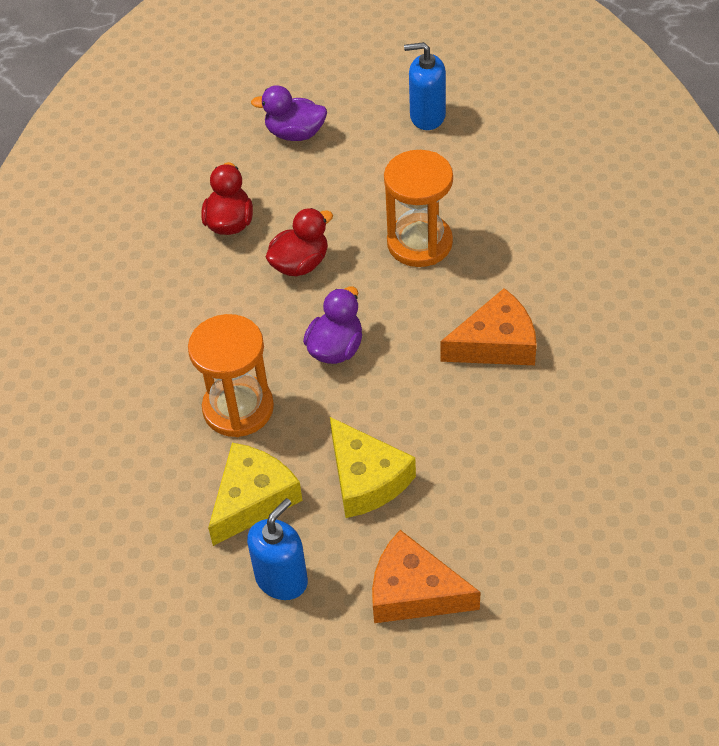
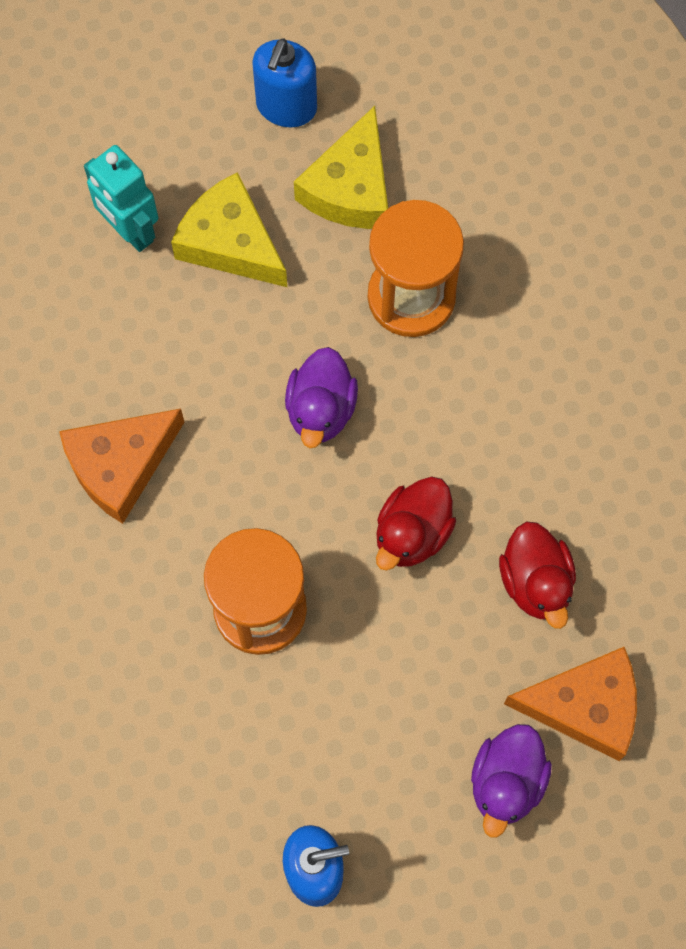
camera: 160 degrees right, 20 degrees up
(295, 133) = (506, 782): purple duck -> purple duck turned 120 degrees clockwise
(414, 592) = (142, 126): orange cheese -> orange cheese (585, 706)
(447, 506) = (130, 231): none -> turquoise robot

